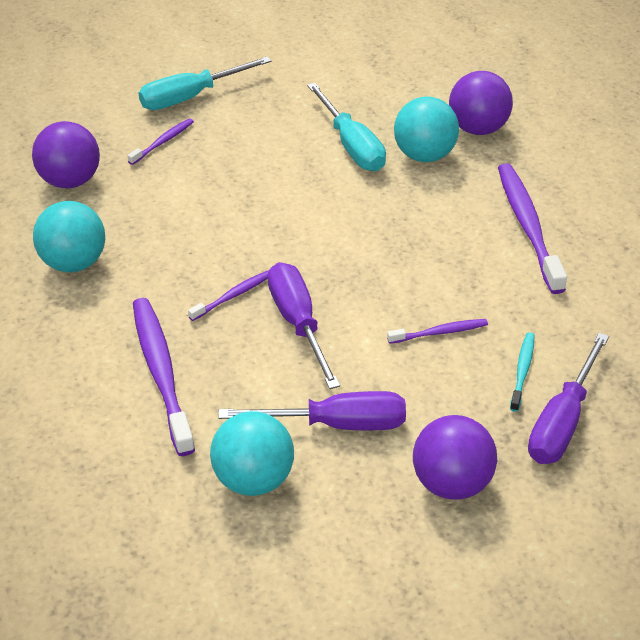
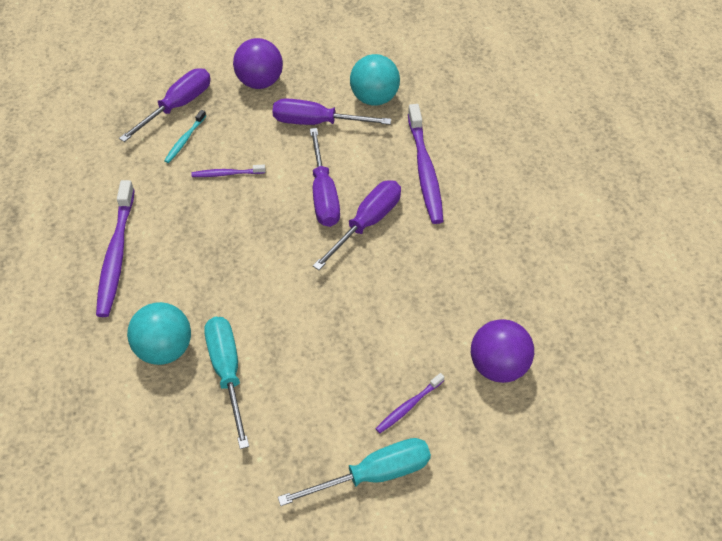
camera: 170 degrees left, 10 degrees up
(74, 262) = (490, 271): turquoise ball -> none
(233, 296) = (367, 223): purple toothbrush -> purple screwdriver
(478, 128) = (99, 377): purple ball -> none

